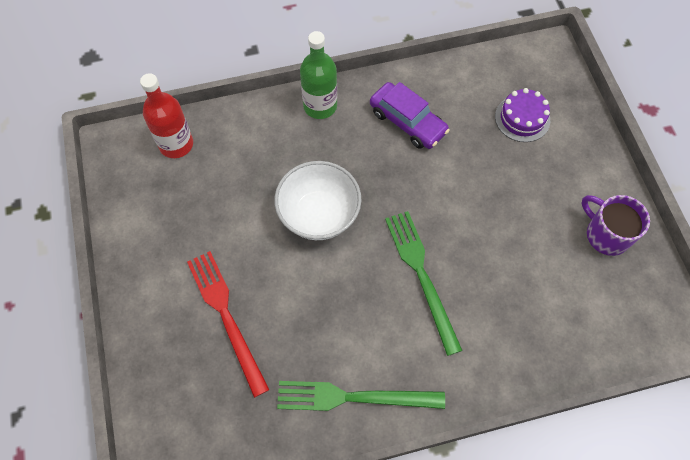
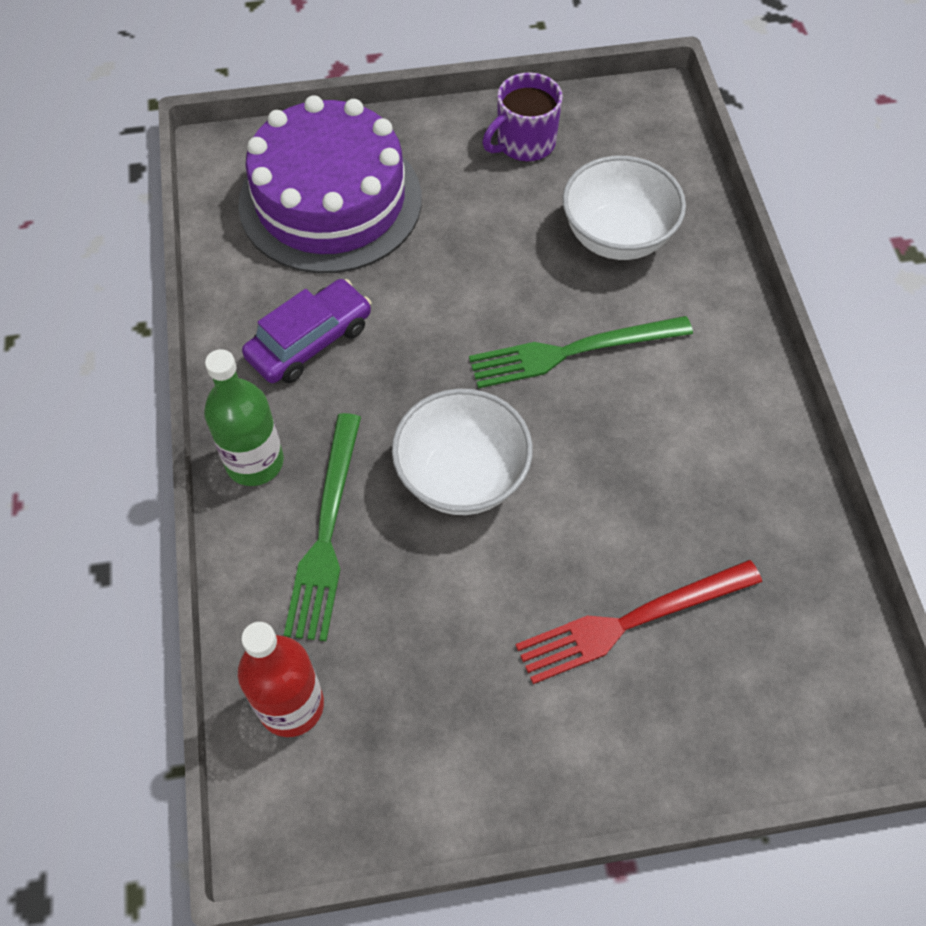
camera: 85 degrees left, 5 degrees down
(353, 397) = (753, 452): green fork -> green fork (326, 532)
(522, 118) = (330, 201): purple cake -> purple cake, size x2.23
(529, 303) = (617, 237): none -> white bowl

